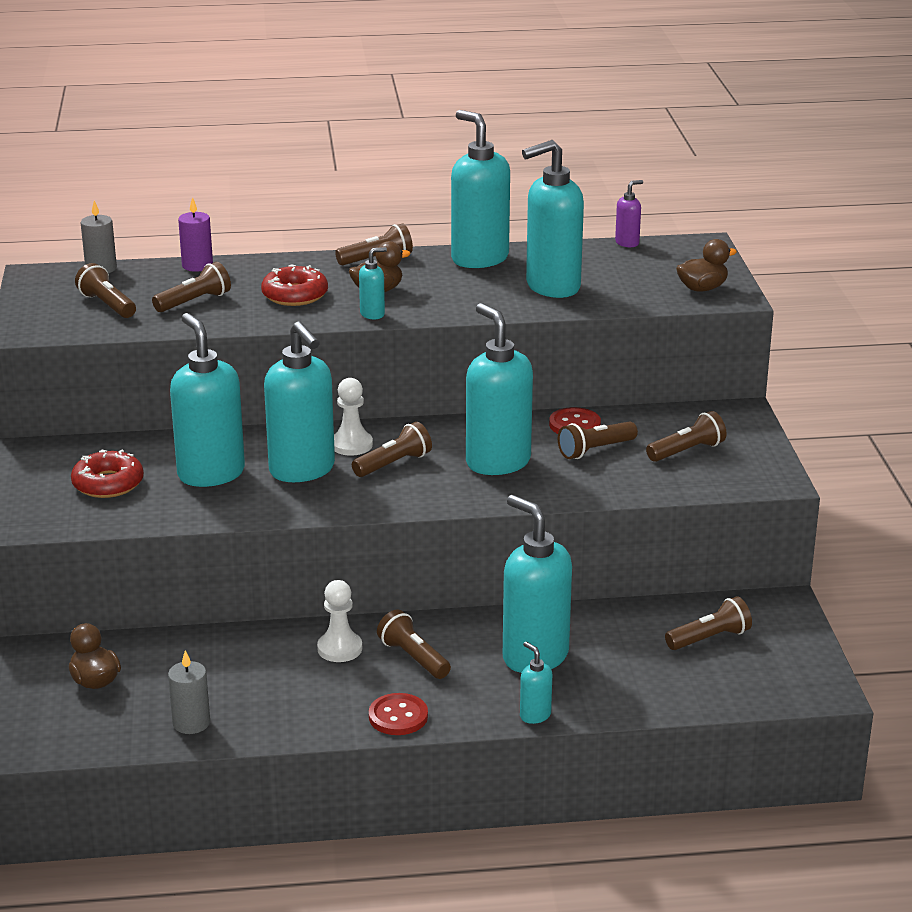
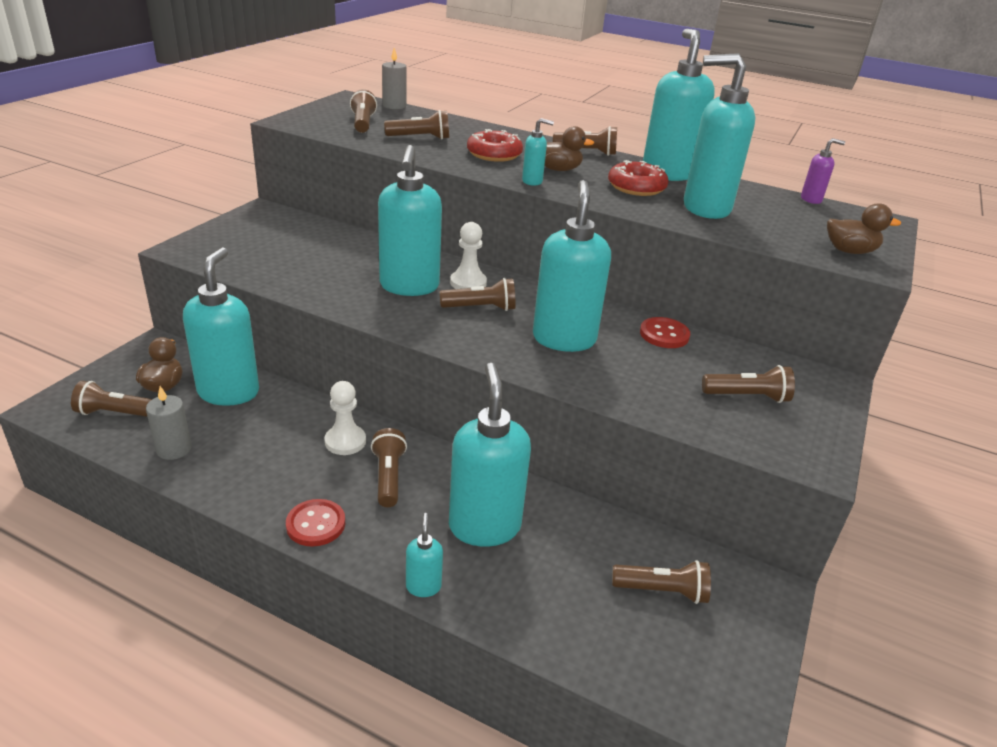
camera: 30 degrees right, 5 degrees up
(108, 484) = (273, 246): red donut -> red donut (636, 187)
(197, 265) = (456, 121): purple candle -> none
(211, 474) = (345, 265): turquoise soap dispenser -> turquoise soap dispenser (229, 392)
(595, 450) = (660, 362): brown flashlight -> brown flashlight (116, 413)

